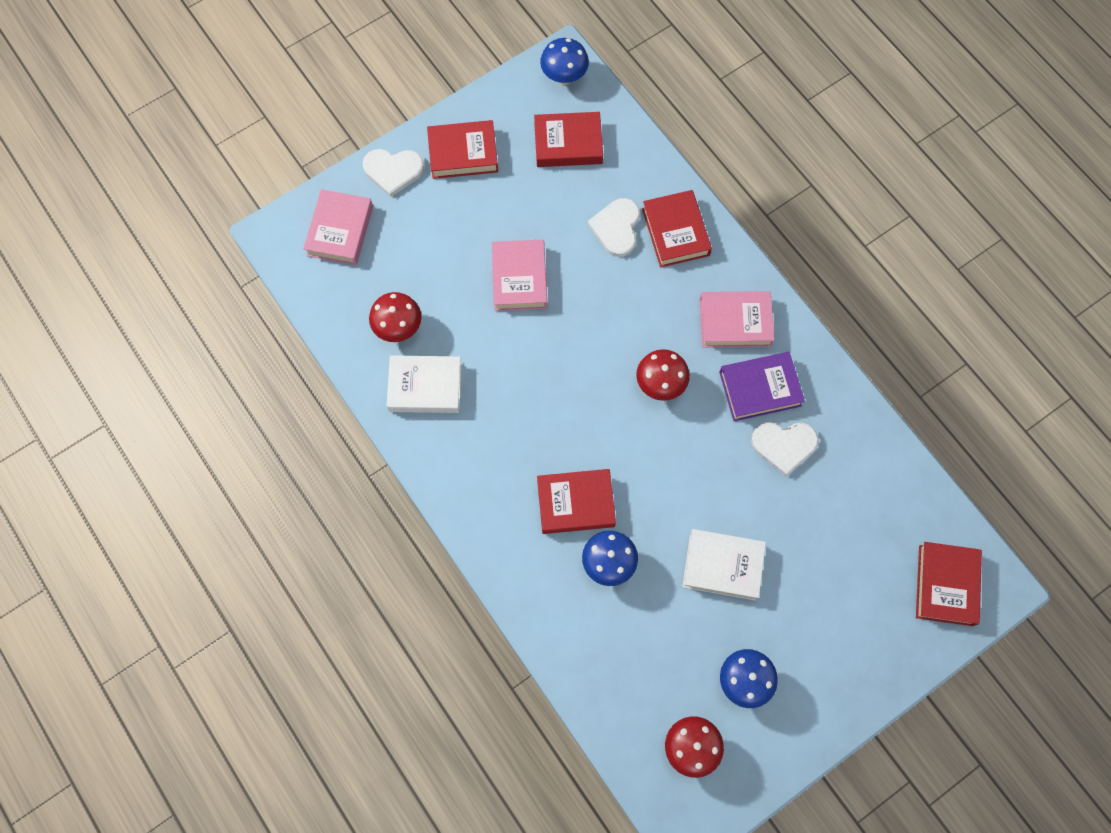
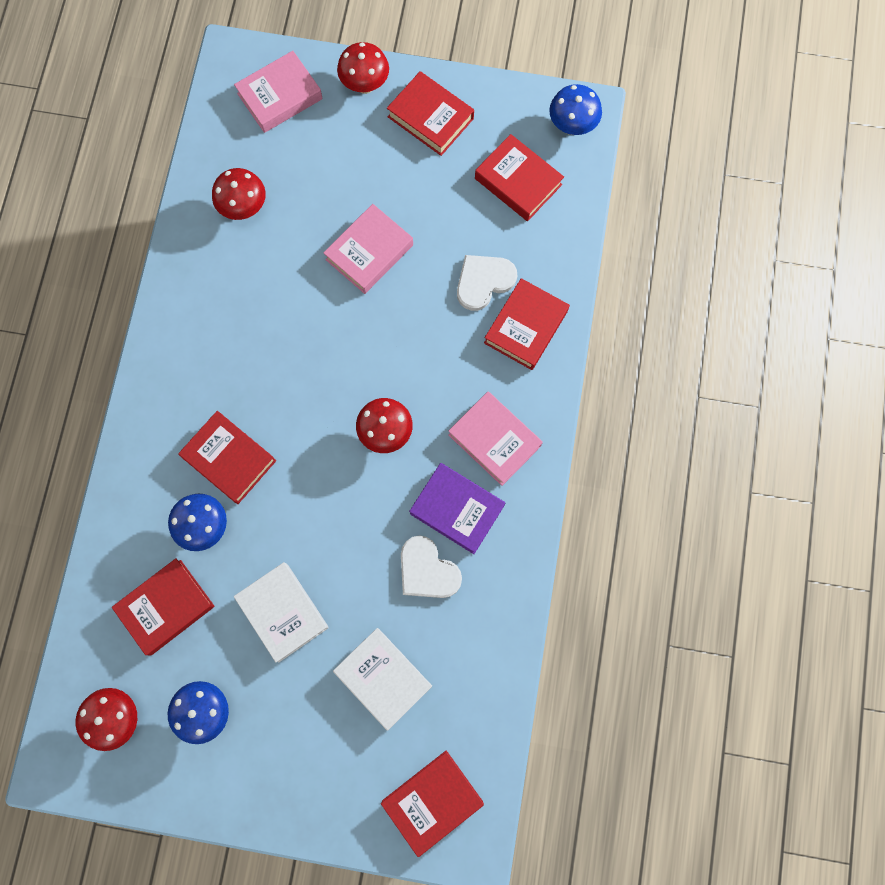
camera: 45 degrees right, 5 degrees up
(393, 171) = (365, 85): white heart -> red mushroom
(425, 387) = (217, 269): white book -> white book (383, 678)
(642, 642) = (166, 607): none -> red book

